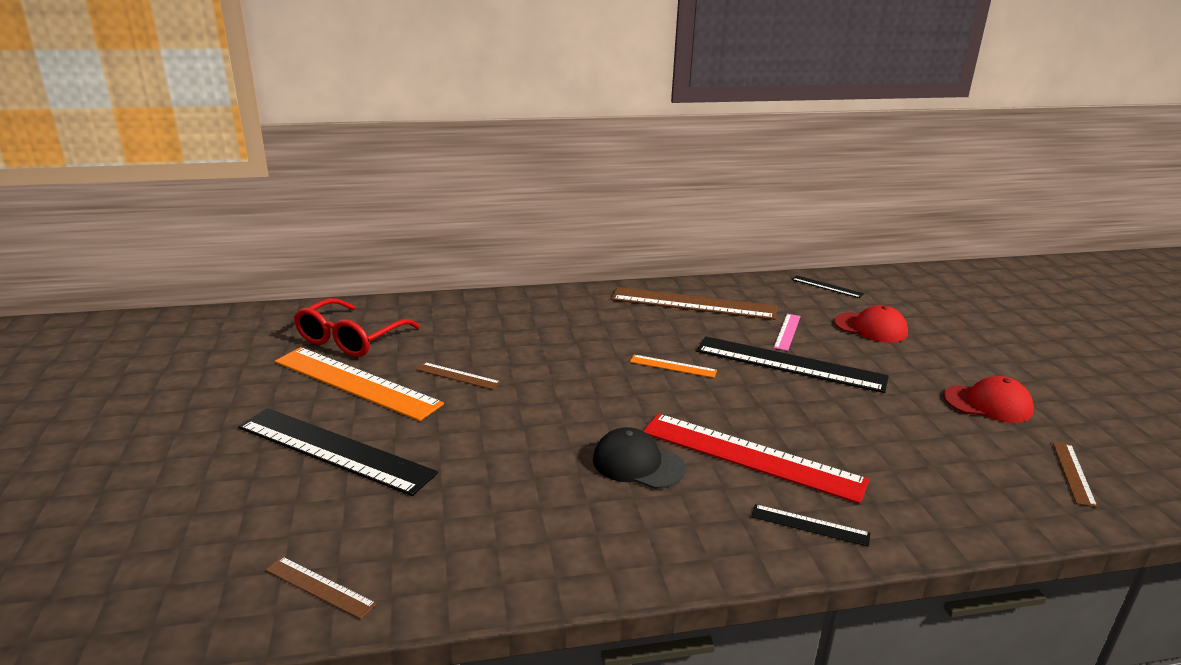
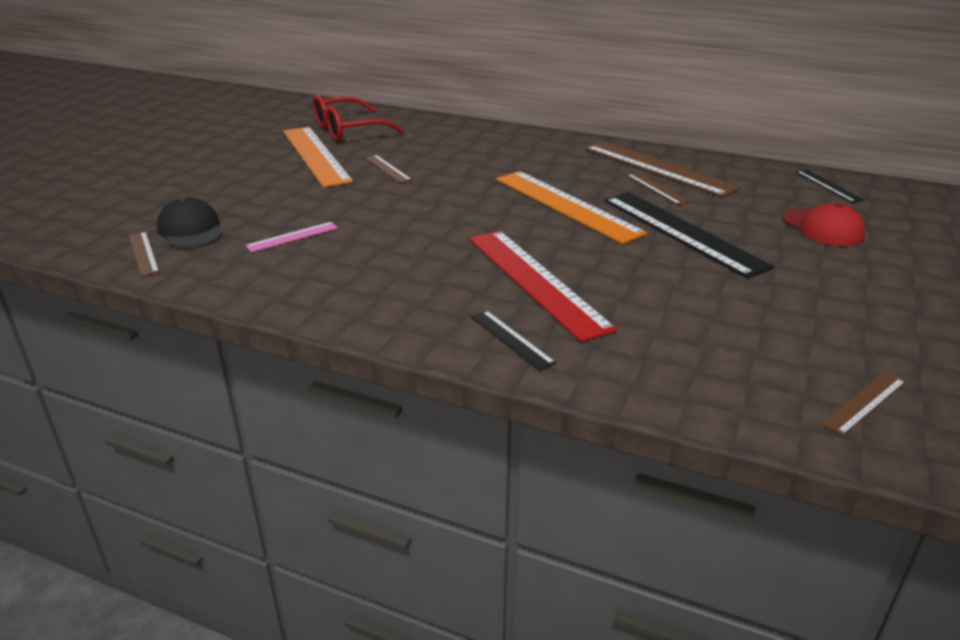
camera: 35 degrees right, 5 degrees up
(334, 450) = (249, 188): black ruler -> none
(638, 464) = (435, 257): black cap -> black cap (191, 230)
(673, 366) = (566, 205): orange ruler -> orange ruler, size x2.18
(718, 325) = (656, 188): none -> brown ruler
(787, 332) = (720, 209): pink ruler -> pink ruler (292, 237)
(988, 404) = (858, 320): red cap -> none

